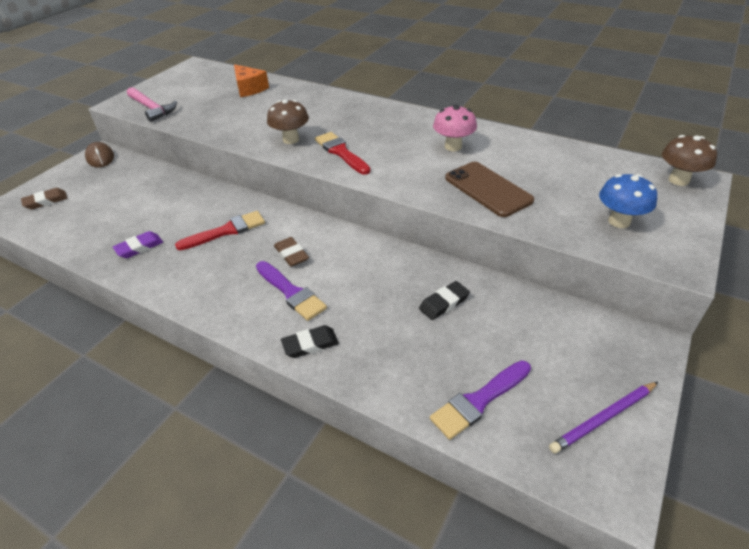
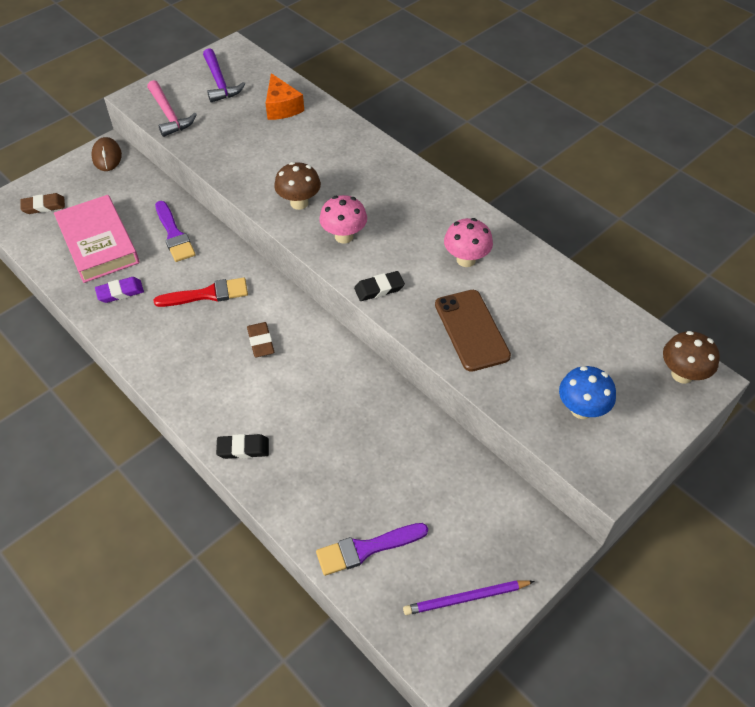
camera: 15 degrees right, 10 degrees up
(107, 216) = (98, 243): none -> pink book
(190, 84) = (219, 82): none -> purple hammer
(291, 292) = (245, 387): purple brush -> purple brush (174, 235)
(341, 152) = (344, 236): red brush -> pink mushroom
(444, 303) = (383, 441): black eraser -> black eraser (379, 289)

